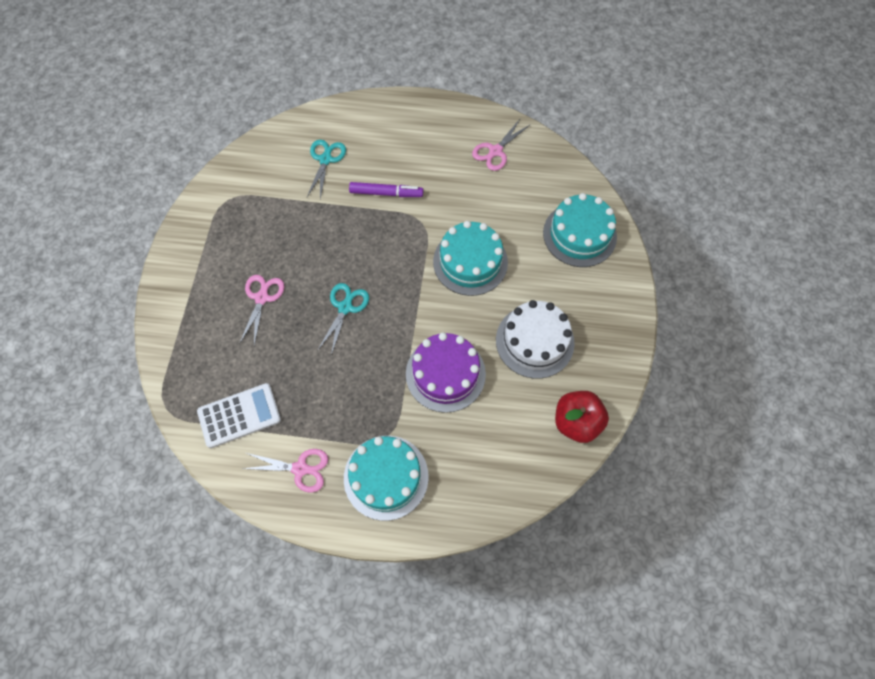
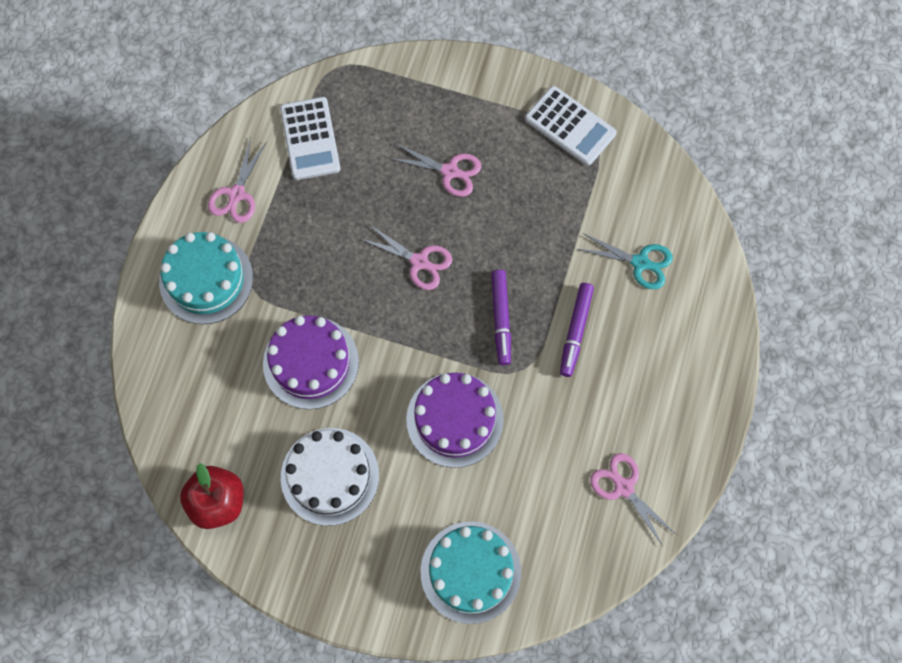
camera: 100 degrees right, 5 degrees up
(214, 218) = (570, 126): none -> white calculator
(345, 307) = (419, 261): turquoise scissors -> pink scissors
(385, 243) = (501, 319): none -> purple marker
(470, 262) = (454, 419): turquoise cake -> purple cake

